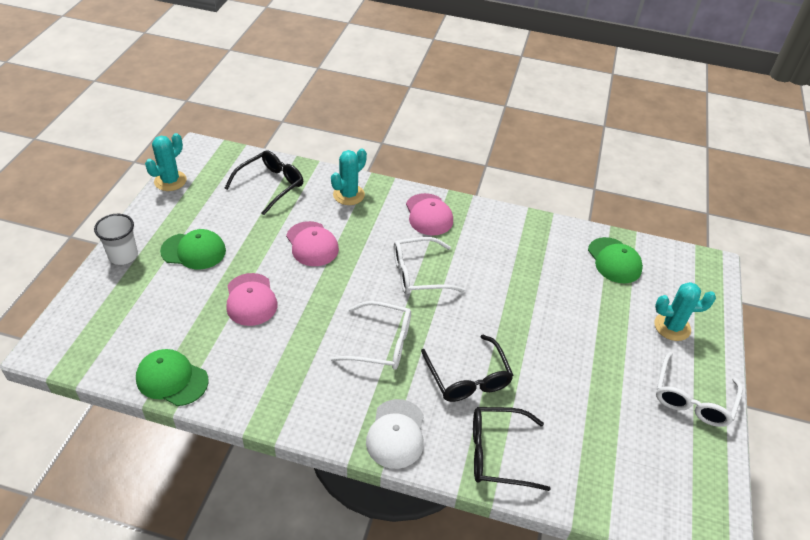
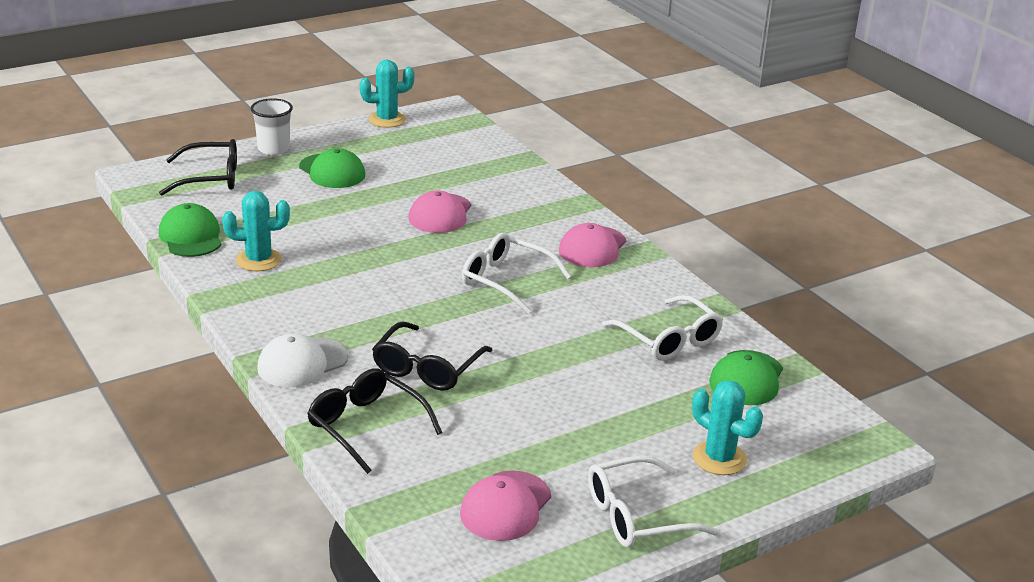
camera: 45 degrees right, 15 degrees down
(251, 299) = (327, 222): pink cap -> pink cap (505, 506)
(270, 186) = (469, 159): black glasses -> black glasses (210, 178)
(348, 195) = (534, 198): turquoise cactus -> turquoise cactus (259, 260)
(380, 343) = (388, 304): white glasses -> white glasses (668, 339)

